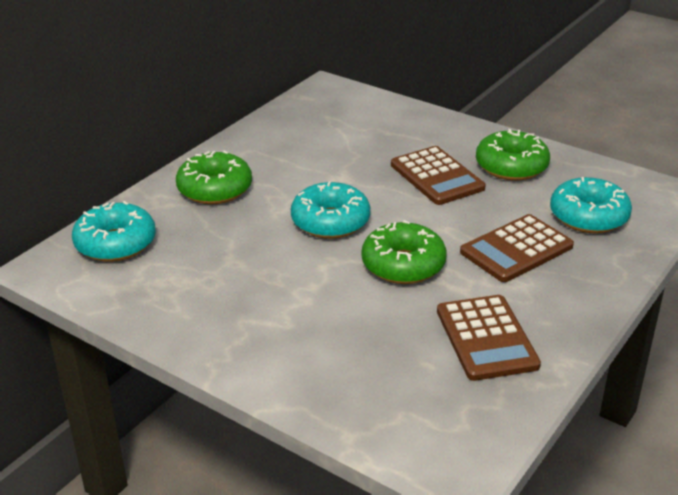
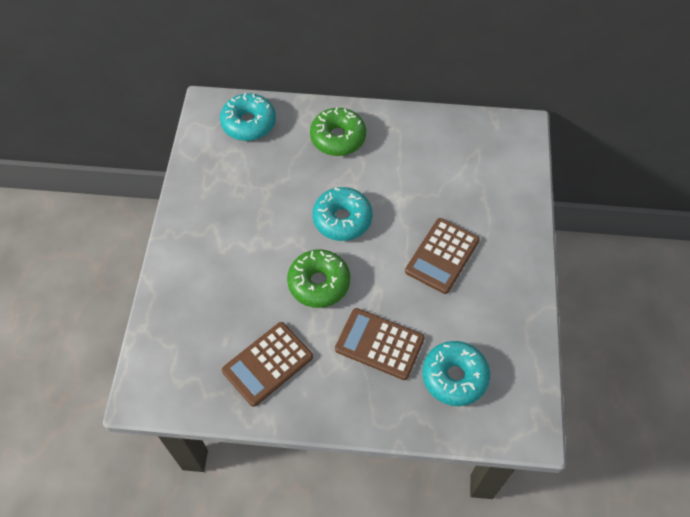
camera: 60 degrees right, 25 degrees up
(511, 166) = (492, 298): green donut -> none

